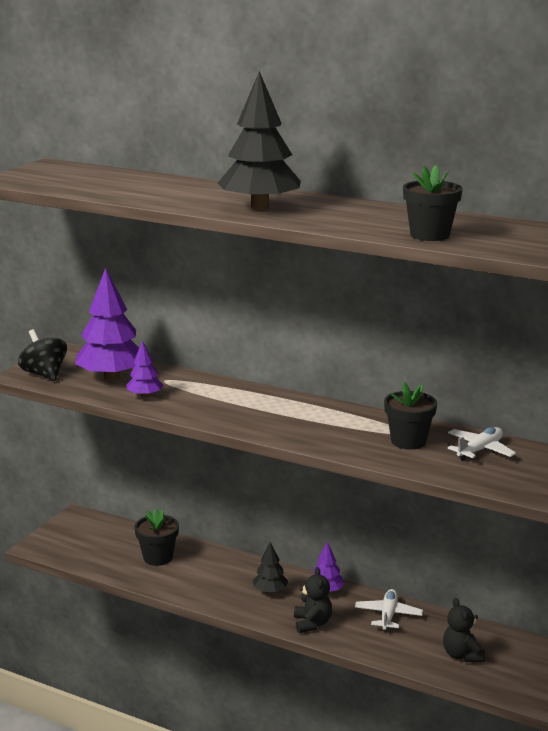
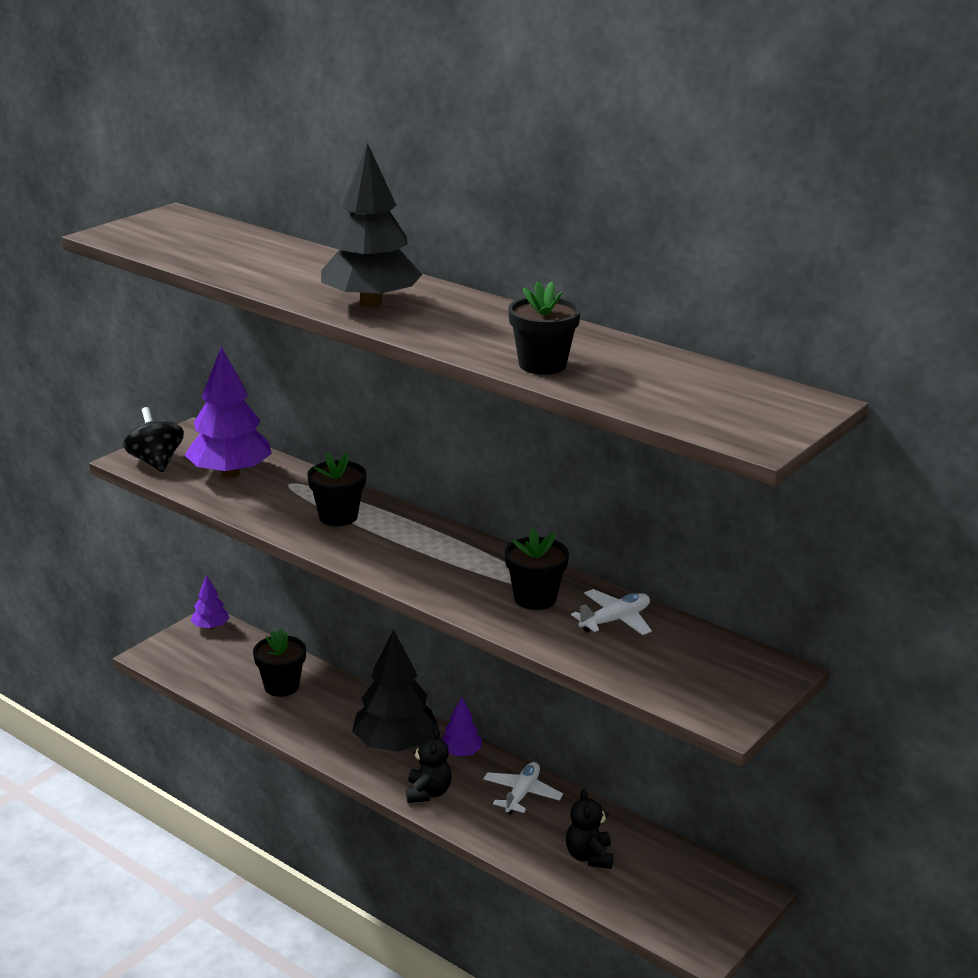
camera: 10 degrees right, 5 degrees up
(145, 396) = (256, 503): purple tree -> purple tree (210, 627)
(218, 399) = (338, 516): none -> black flower pot
(270, 591) = (395, 745): black tree -> black tree, size x2.00

